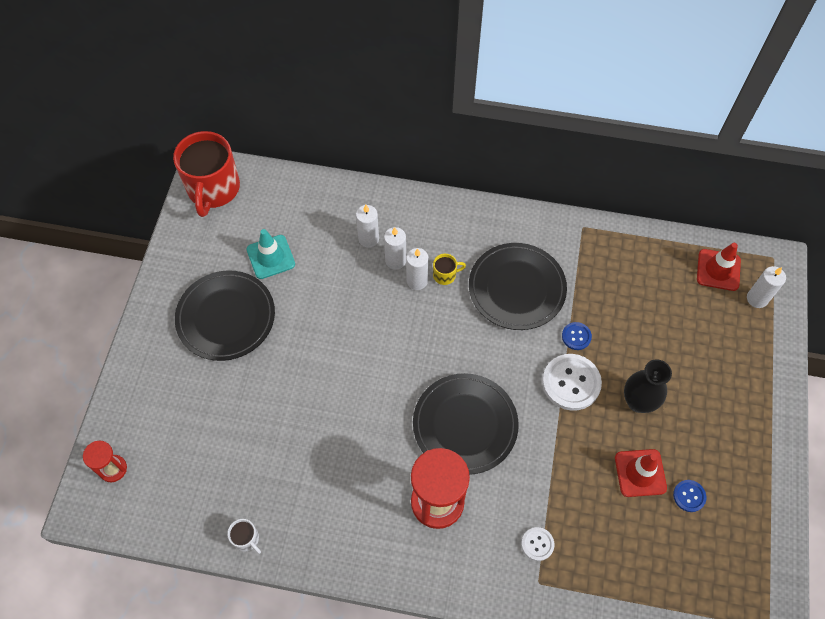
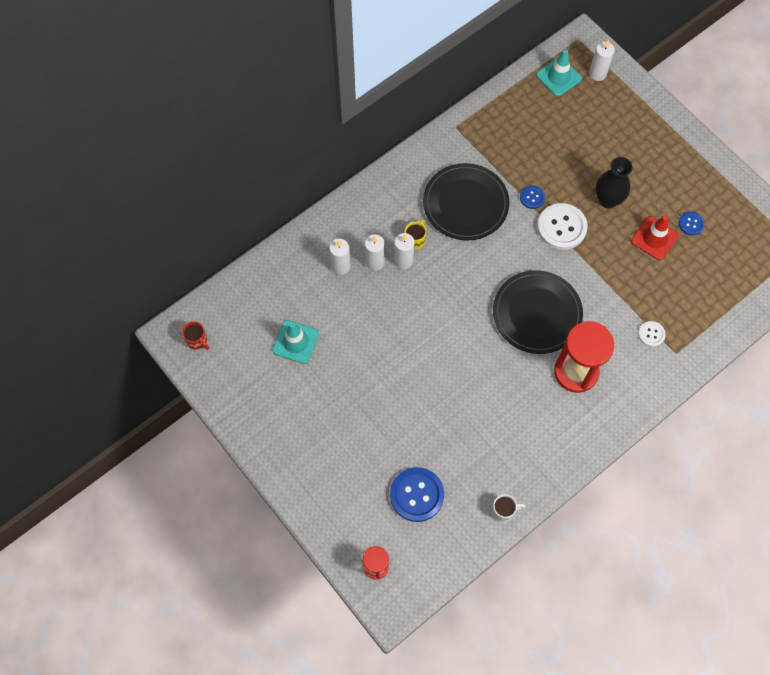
camera: 50 degrees left, 5 degrees up
(205, 453) = (417, 495): none -> blue button
(213, 189) = (197, 340): red mug -> red mug, size x0.41
(226, 317) = (319, 407): black plate -> none
(718, 270) = (558, 77): red traffic cone -> turquoise traffic cone

